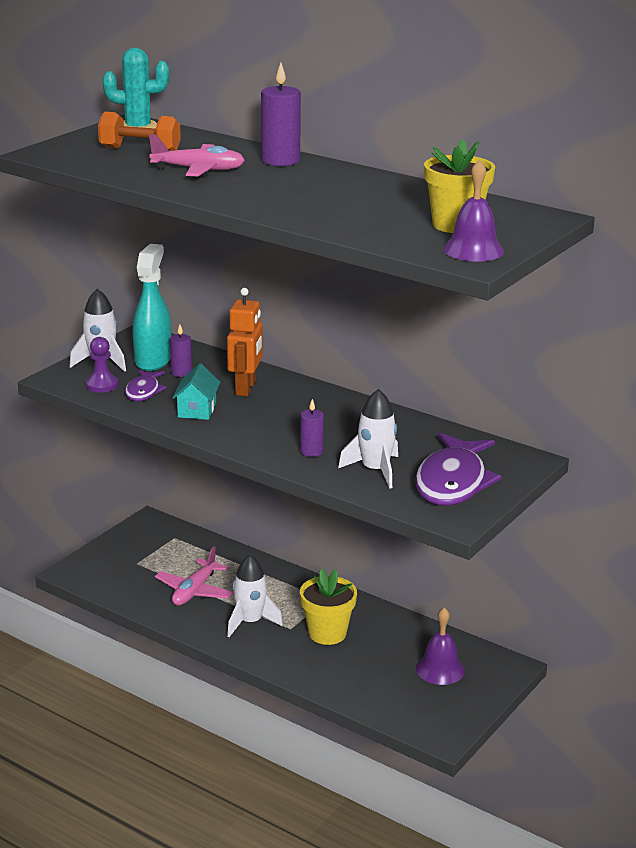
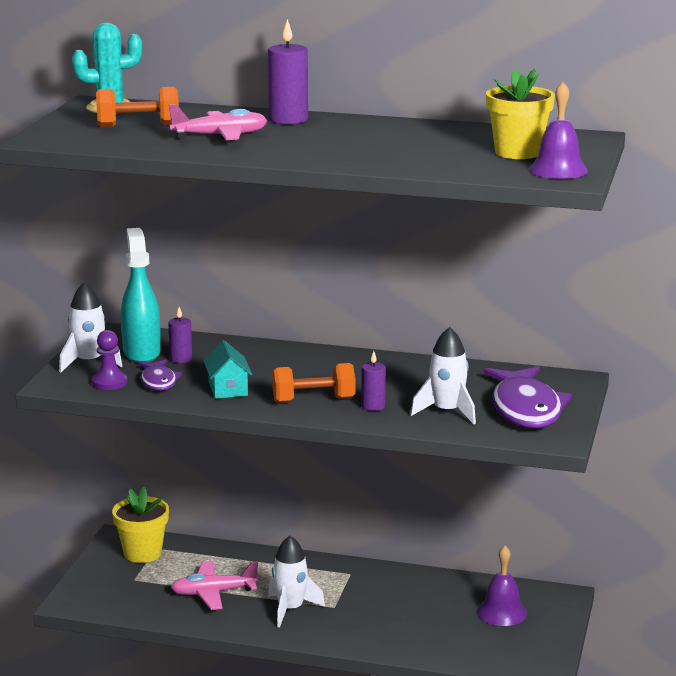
camera: 20 degrees left, 5 degrees down
(194, 591) = (214, 593): pink plane -> pink plane turned 75 degrees clockwise
(246, 388) = (259, 362): orange robot -> none
(262, 435) = (313, 400): none -> orange dumbbell
(327, 633) = (373, 603): yellow flower pot -> yellow flower pot (142, 553)

